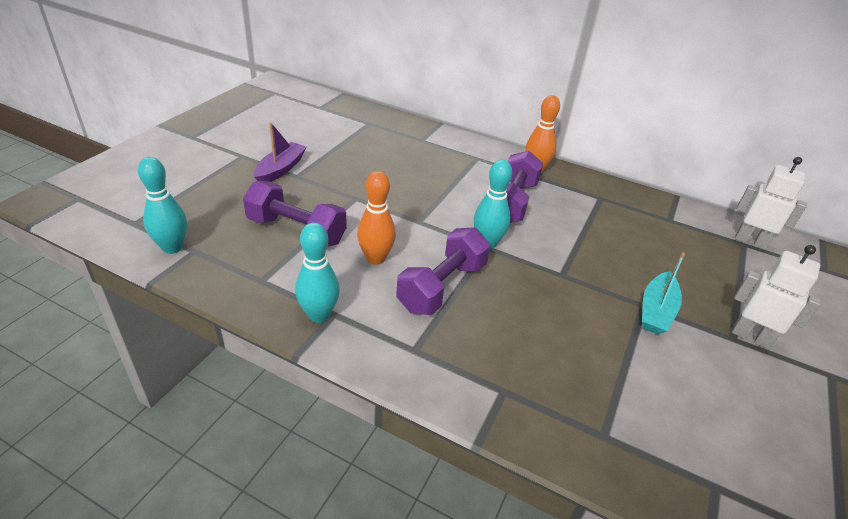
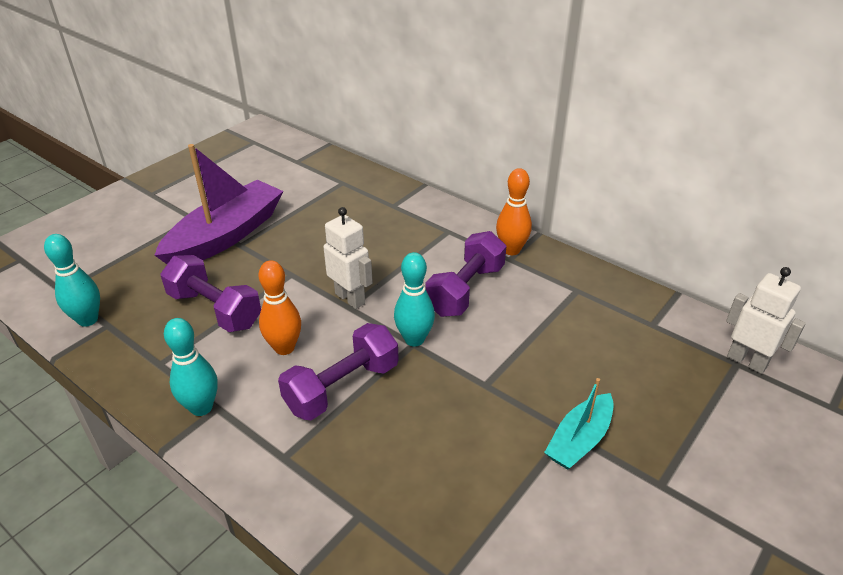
camera: 15 degrees right, 0 degrees up
(280, 169) = (226, 236): purple boat -> purple boat, size x1.86
(751, 337) = (685, 485): white robot -> white robot (350, 298)

